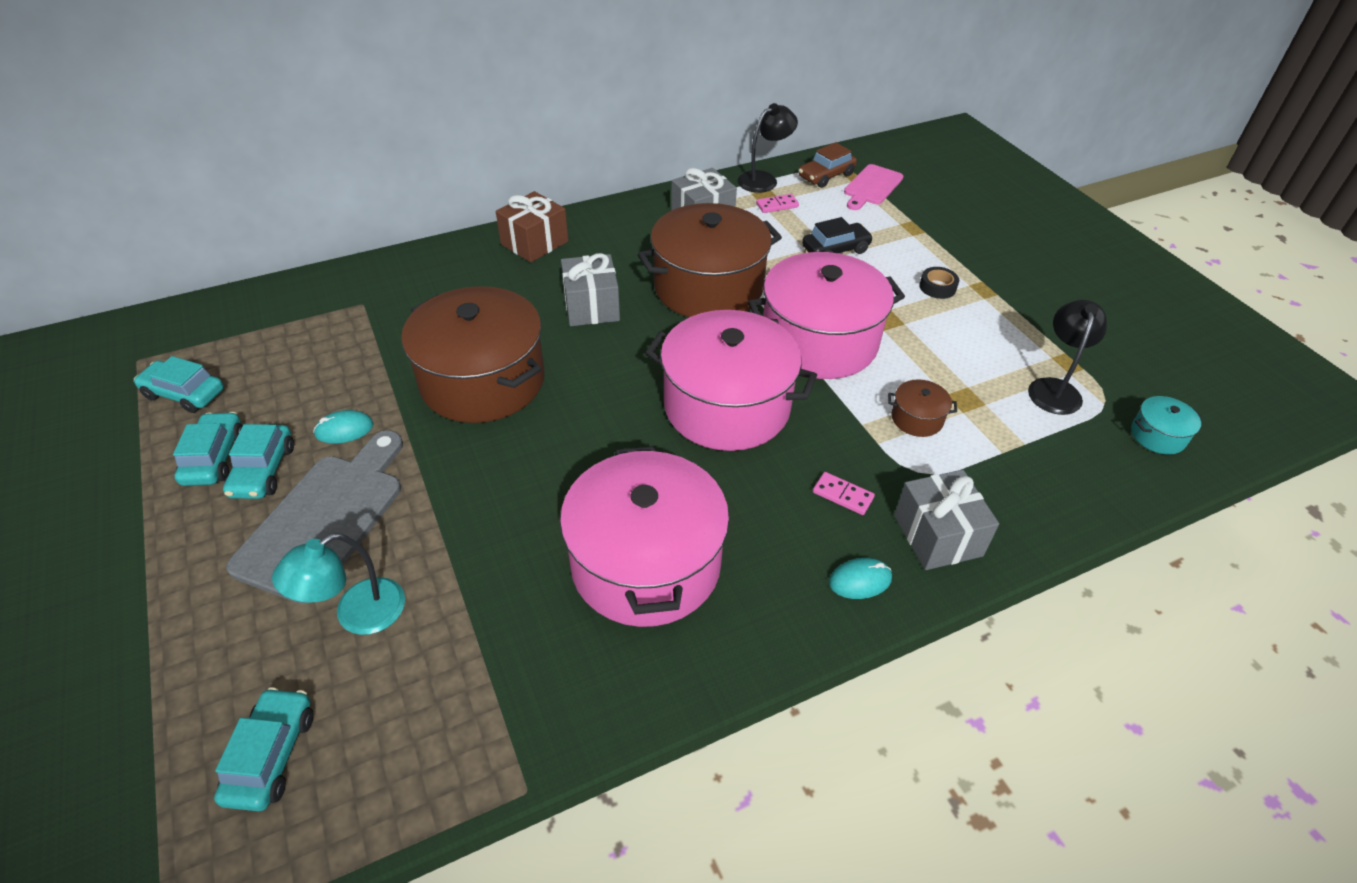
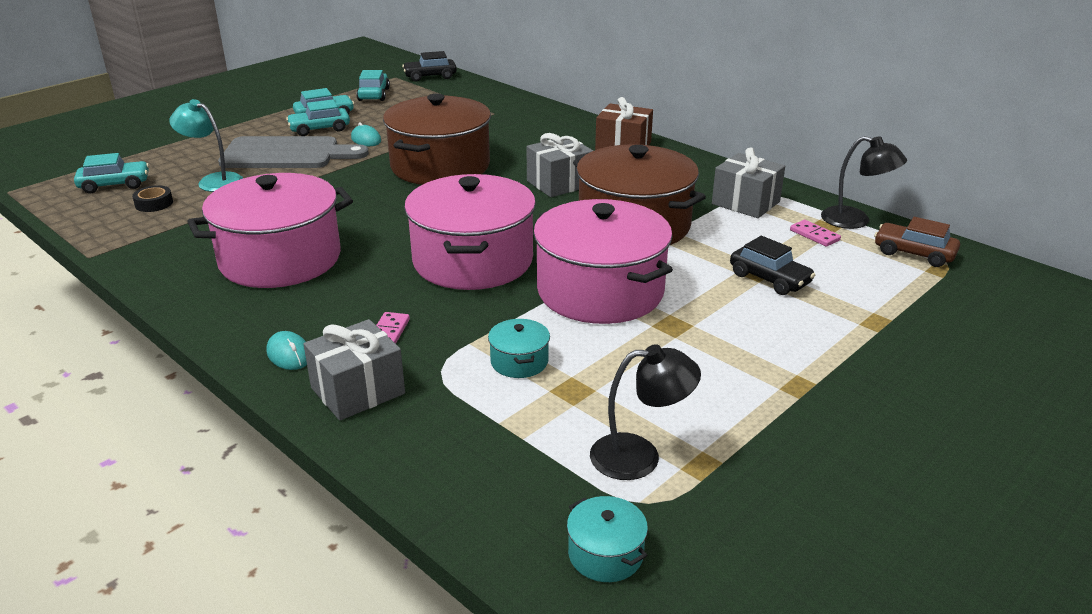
camera: 70 degrees right, 15 degrees down
(174, 327) = (430, 76): none -> black car
(871, 187) = (931, 284): pink cutting board -> none
(917, 419) = (519, 361): brown pot -> turquoise pot
(937, 287) = (767, 352): black tape -> black tape (154, 203)

